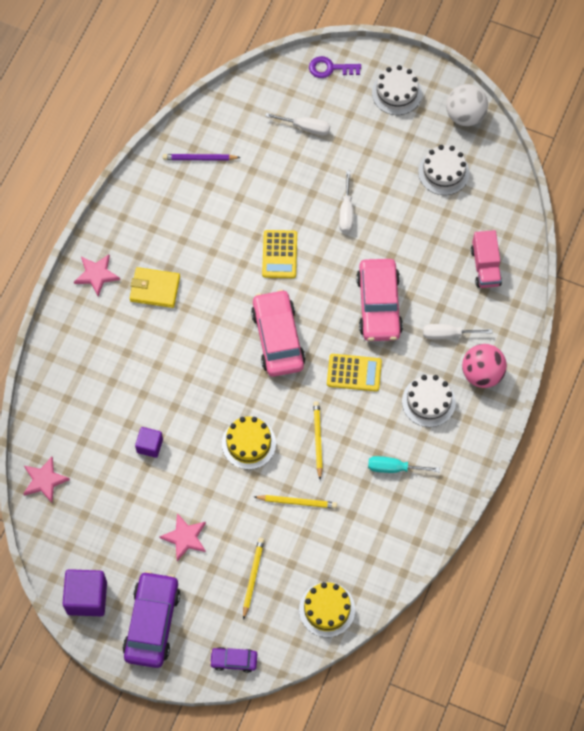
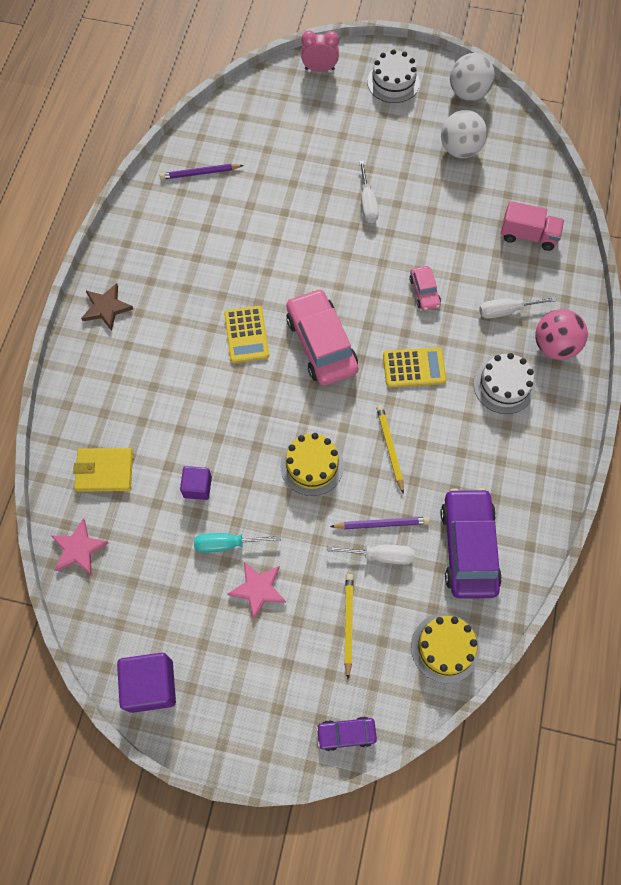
camera: 10 degrees left, 0 degrees up
(96, 275) = (106, 308): pink star -> brown star
(152, 623) = (237, 703): purple car -> purple car (468, 547)
(155, 289) = (174, 313): yellow wallet -> yellow wallet (104, 471)
(279, 254) = (305, 256): yellow calculator -> yellow calculator (246, 335)
(297, 502) = (382, 524): yellow pencil -> purple pencil
(305, 127) = (306, 127): white screwdriver -> white screwdriver (381, 555)
(330, 68) = (319, 69): purple key -> pink clock
(379, 305) = (424, 292): pink car -> pink car, size x0.49
(393, 468) = (483, 466): turquoise screwdriver -> turquoise screwdriver (226, 544)
(443, 172) = (460, 149): white cake -> white ball
(485, 267) = (528, 235): pink truck -> pink truck turned 60 degrees counterclockwise

